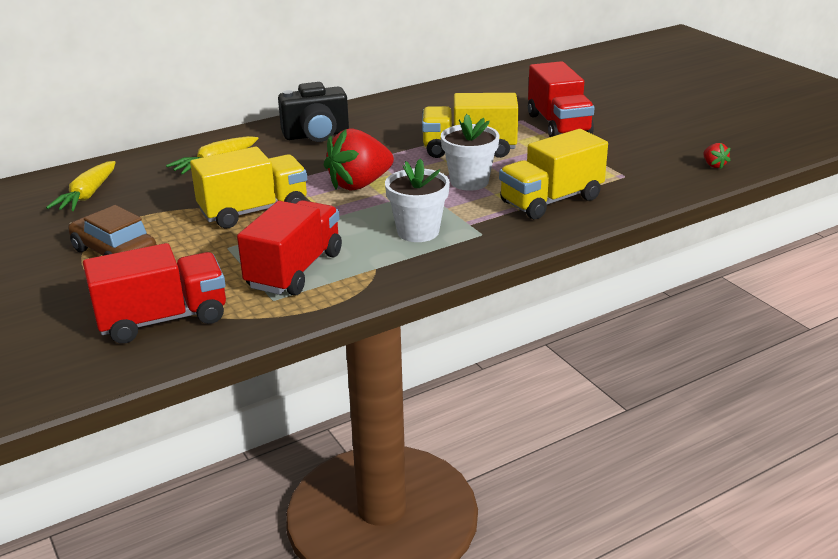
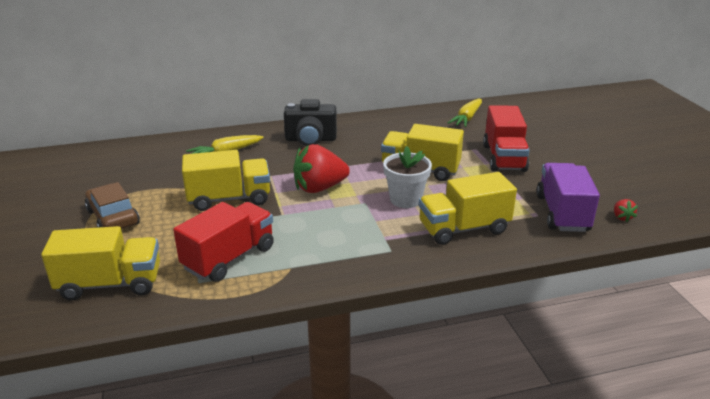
camera: 15 degrees right, 0 degrees up
(87, 195) = (124, 166): yellow carrot -> yellow carrot (467, 118)
(163, 319) = (110, 284): red truck -> yellow truck
(418, 232) = (341, 239): white flower pot -> none
(650, 170) = (562, 213): none -> purple truck

